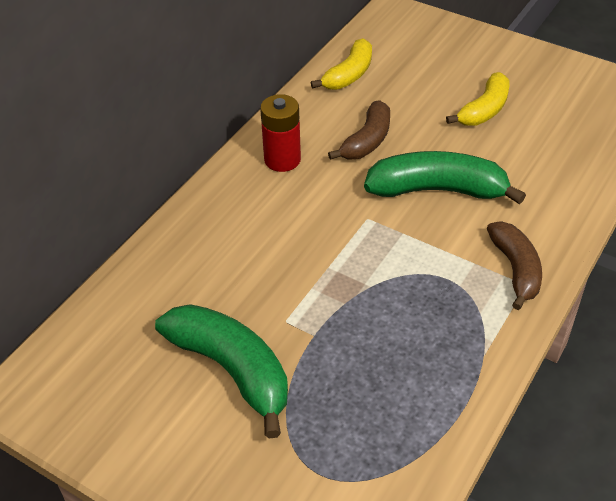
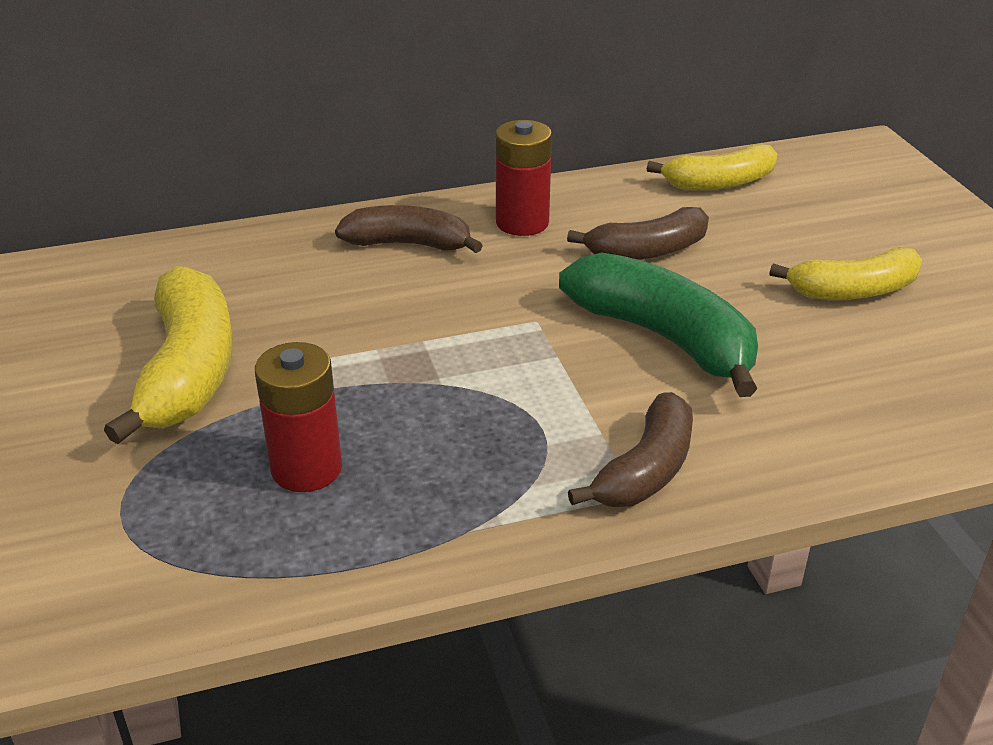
camera: 40 degrees right, 10 degrees down
(231, 370) = (188, 371): green banana -> yellow banana
(240, 211) = (408, 244): none -> brown banana
(372, 379) = (306, 468): none -> red battery

